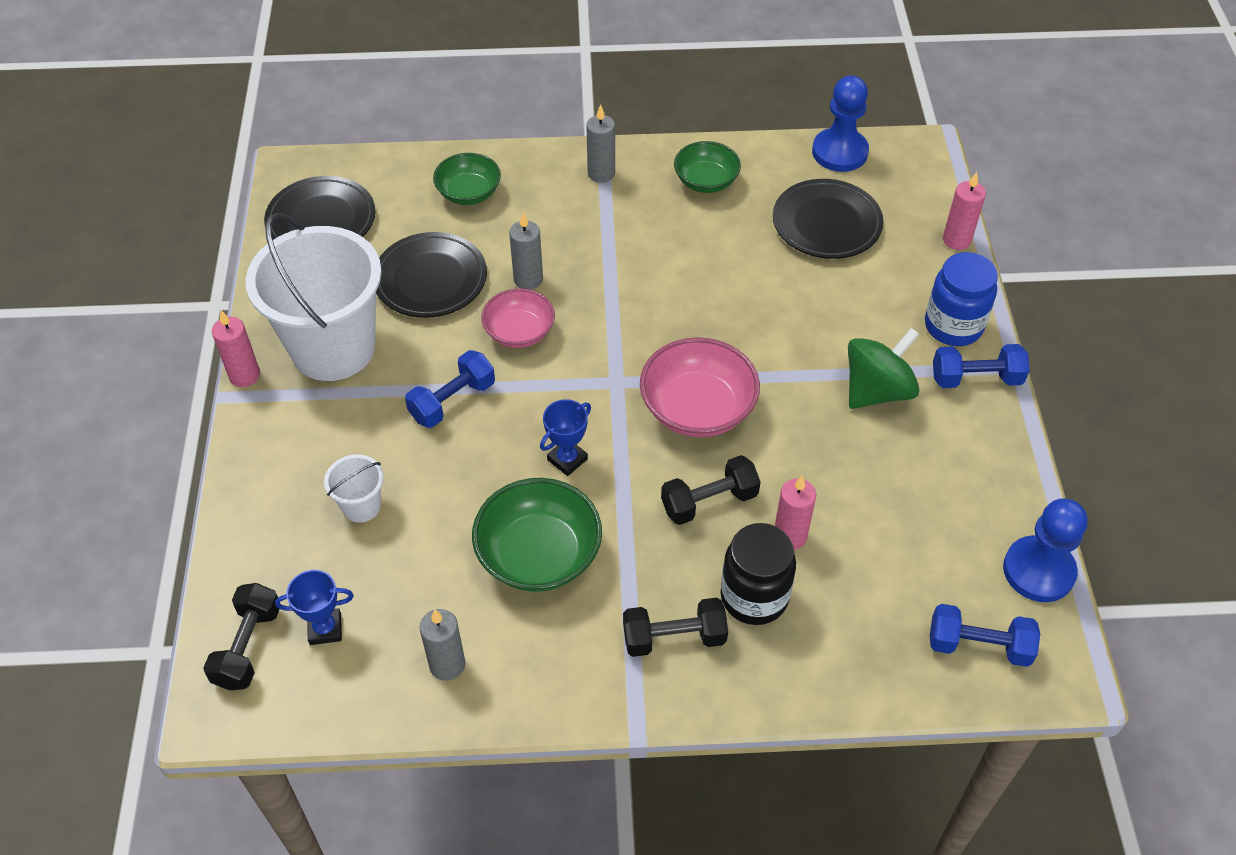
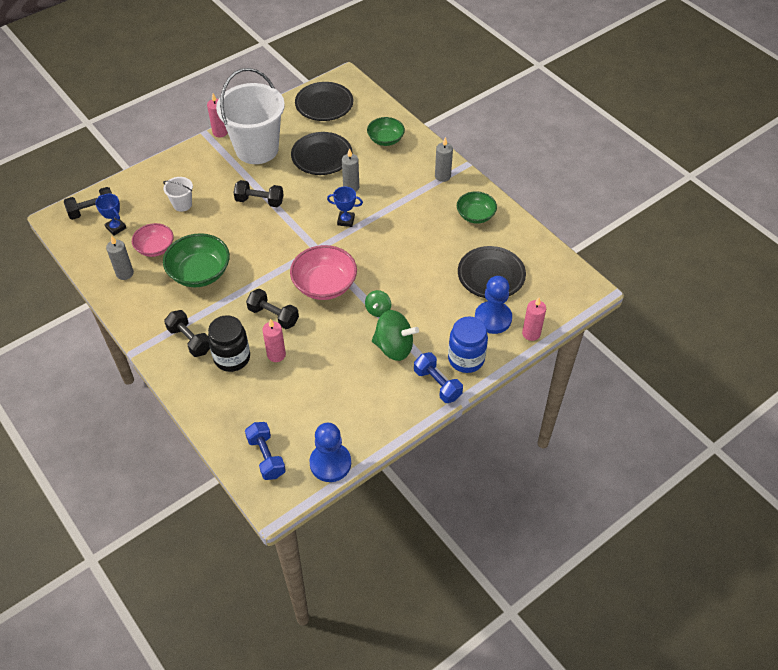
camera: 55 degrees right, 0 degrees up
(452, 401) = (259, 201): blue dumbbell -> black dumbbell
(519, 332) = (317, 201): pink bowl -> pink bowl (155, 248)
(567, 459) = (258, 255): blue trophy -> blue trophy (346, 220)
(795, 372) = (378, 310): none -> green spinning top
(839, 152) = (549, 256): blue pawn -> blue pawn (493, 318)

